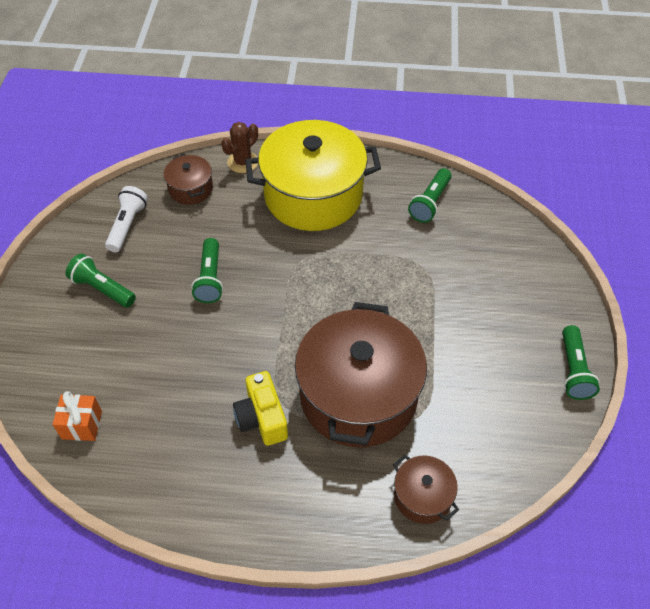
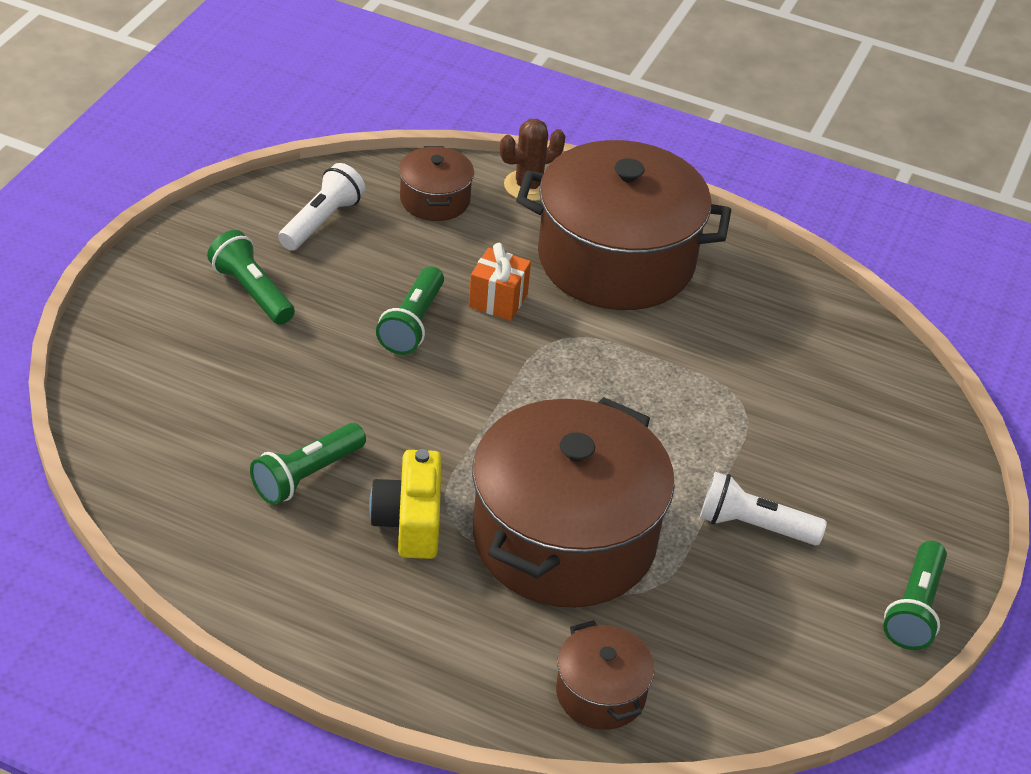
camera: 15 degrees right, 10 degrees down
(82, 425) = (153, 451): orange gift -> orange gift (498, 300)
(313, 195) = (616, 260): yellow pot -> brown pot
(430, 203) = (794, 321): green flashlight -> green flashlight (306, 475)
(463, 347) = (753, 526): none -> white flashlight

